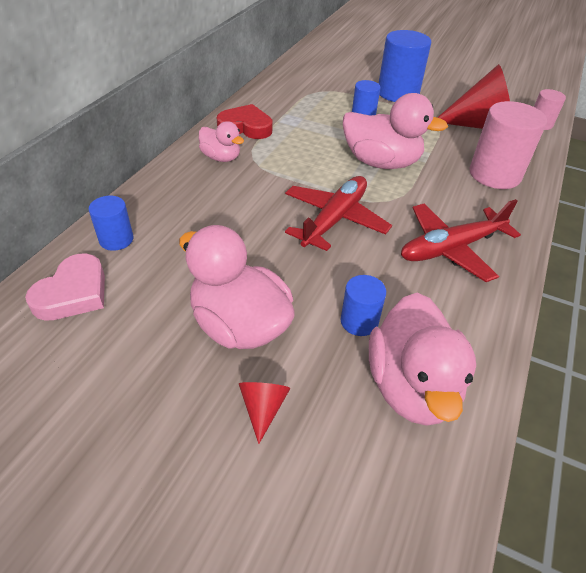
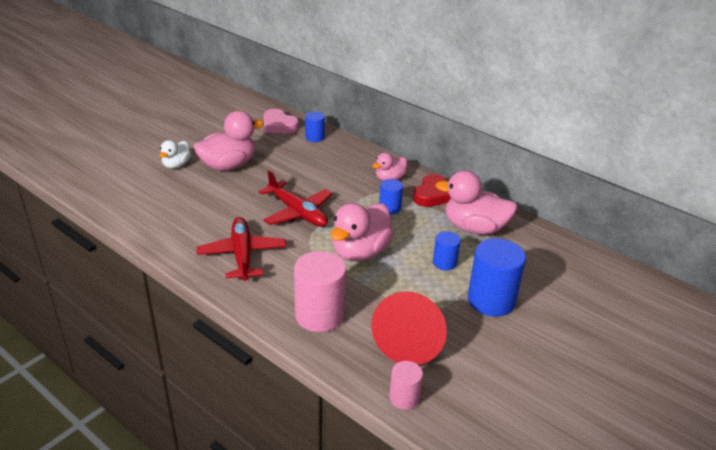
camera: 105 degrees right, 10 degrees down
(263, 408) = (176, 165): red cone -> white duck
(359, 321) = (206, 201): blue cylinder -> blue cylinder (390, 208)
(412, 386) = (155, 207): pink duck -> pink duck (474, 228)

